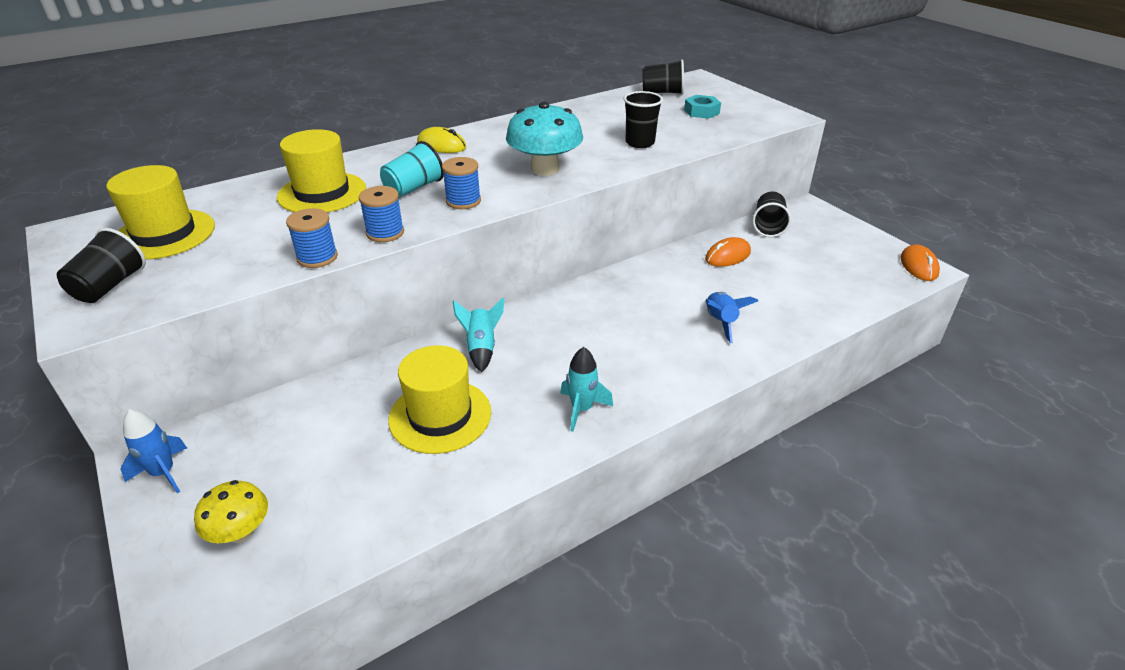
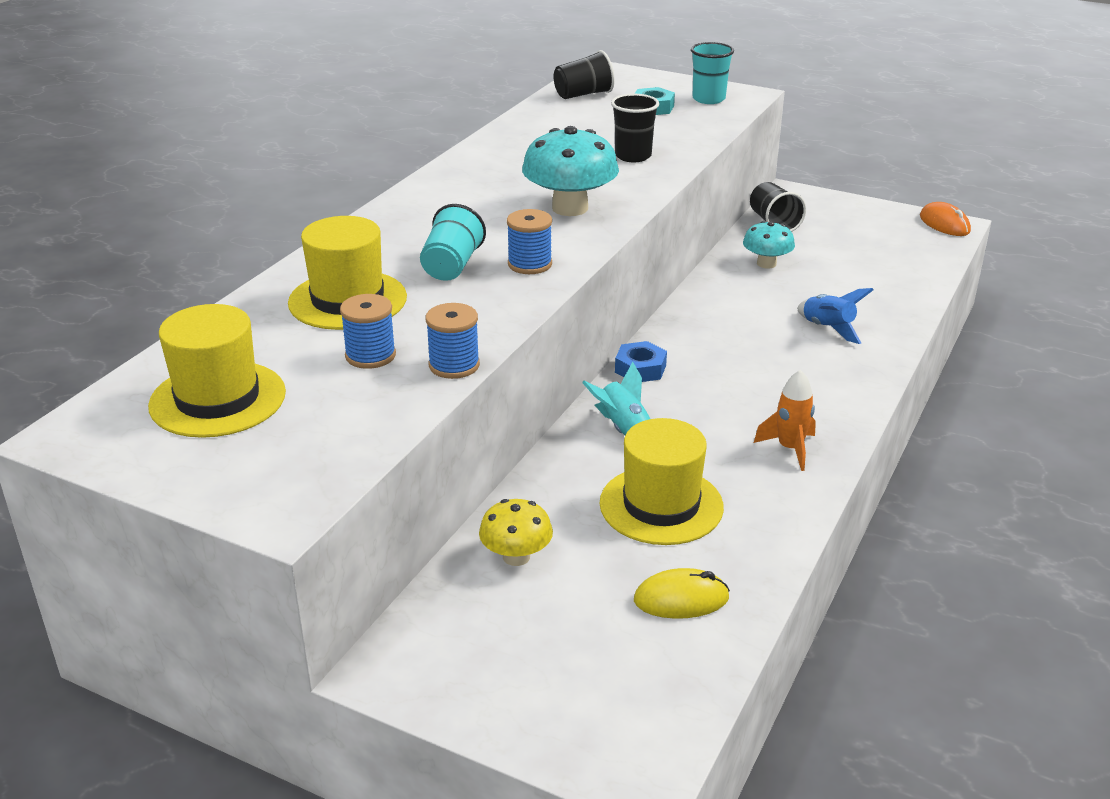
camera: 30 degrees left, 5 degrees down
(109, 286) = (247, 470): black cup -> none
(163, 473) = (430, 671): blue rocket -> none
(240, 532) = (592, 681): yellow mushroom -> yellow mushroom (516, 556)
(385, 233) = (492, 319): blue spool -> blue spool (370, 356)
(441, 145) = (412, 211): yellow mouse -> yellow mouse (681, 599)
(544, 306) = (640, 369): none -> blue nut
(582, 409) = (790, 449): turquoise rocket -> orange rocket
(727, 256) = (766, 264): orange mouse -> turquoise mushroom
(753, 114) = (708, 99): none -> turquoise cup

